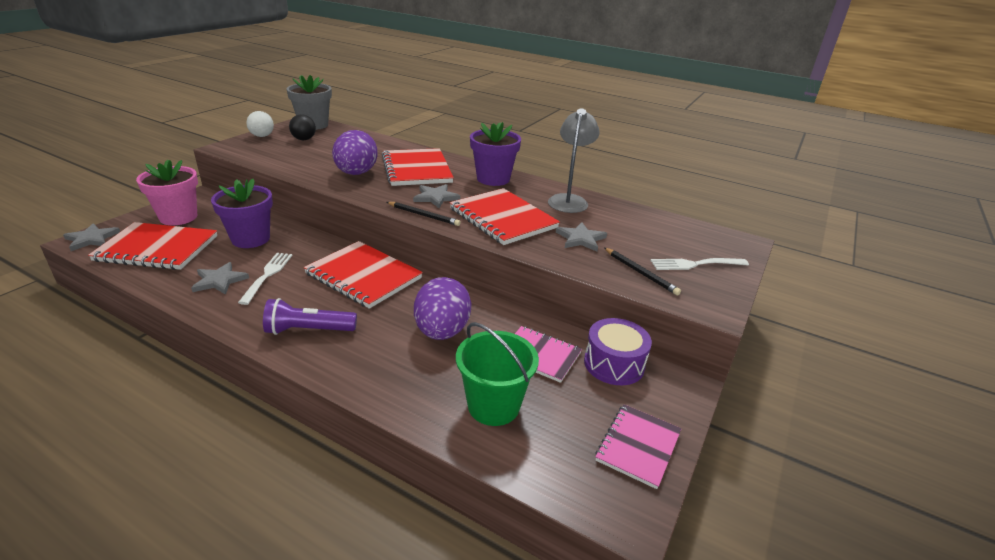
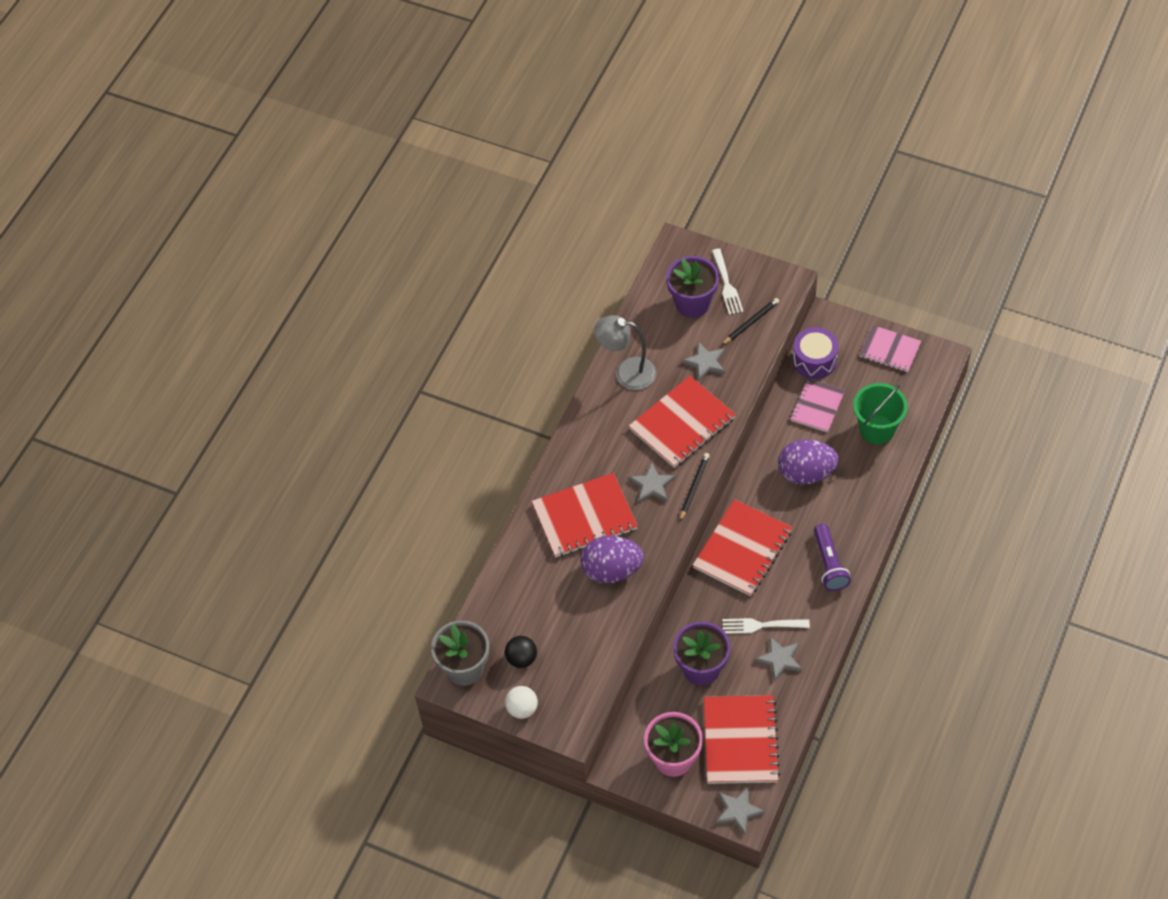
camera: 90 degrees left, 25 degrees up
(493, 179) = (591, 442): purple flower pot -> purple flower pot (692, 303)

